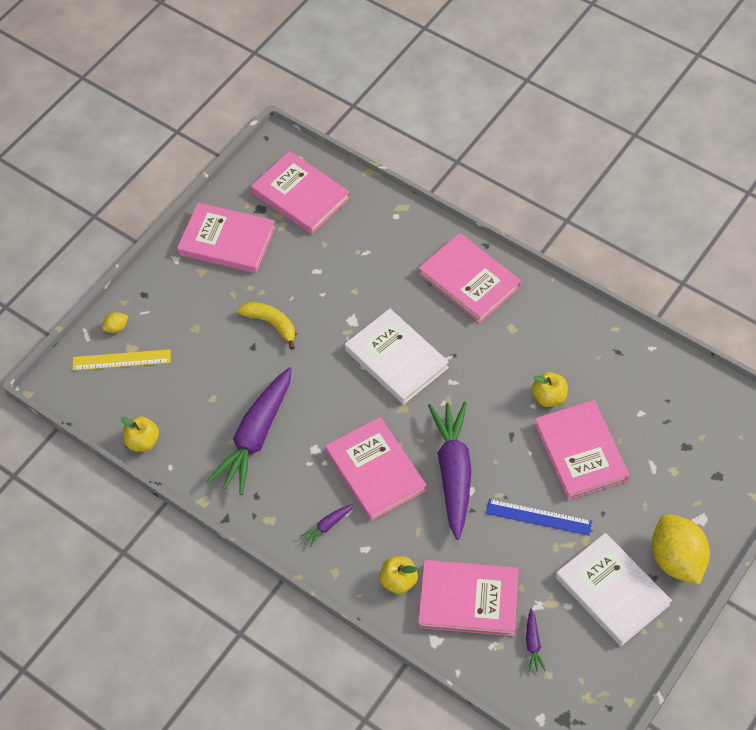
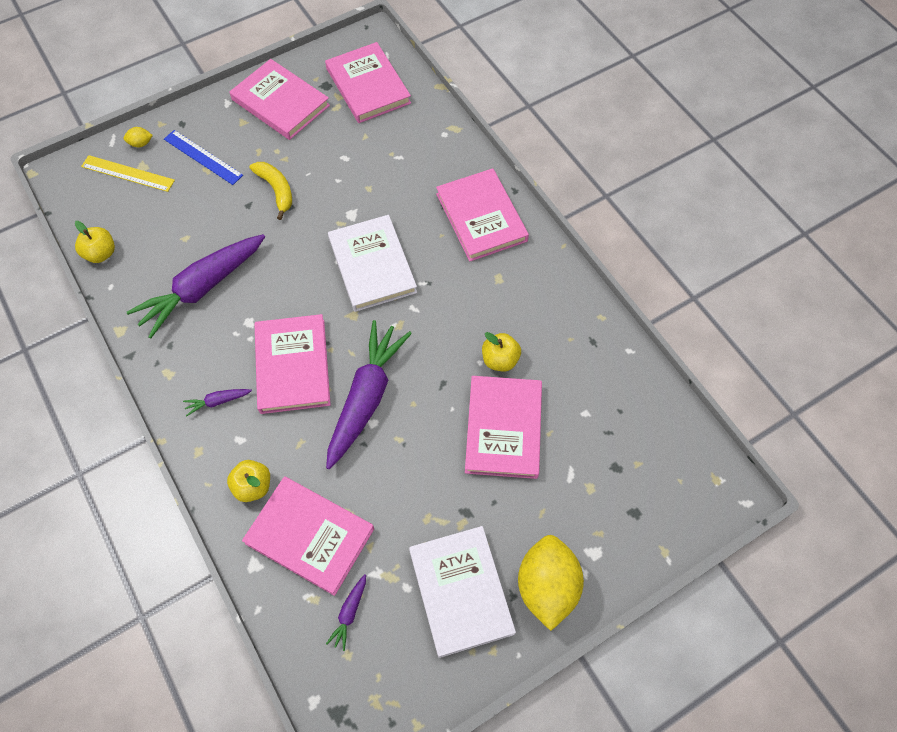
camera: 20 degrees right, 5 degrees up
(538, 517) = (426, 479): blue ruler -> blue ruler (203, 157)

